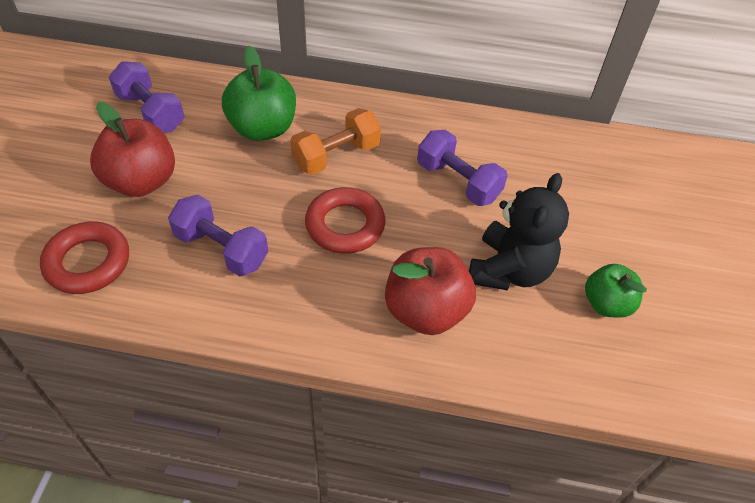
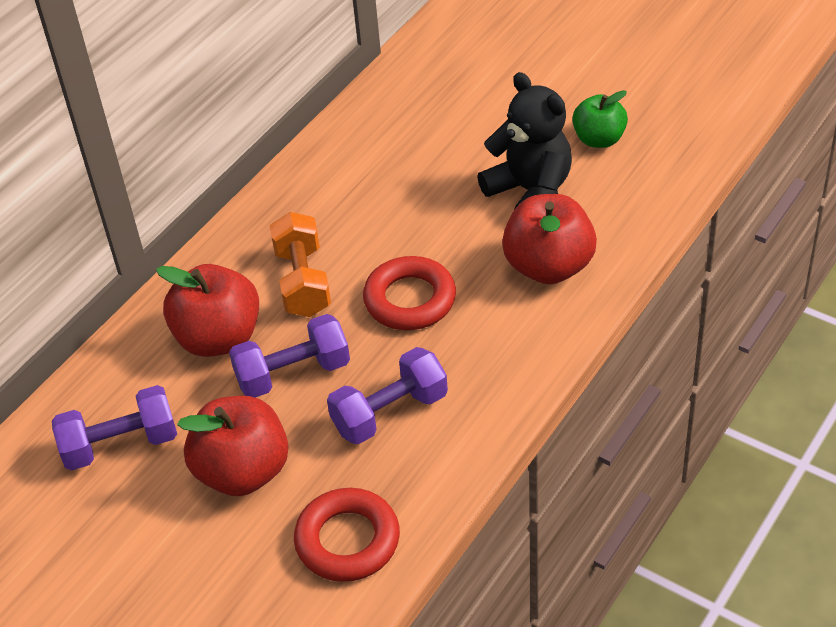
camera: 60 degrees left, 5 degrees down
(263, 128) = (218, 338): green apple -> red apple
(458, 182) = (397, 192): purple dumbbell -> purple dumbbell (293, 373)

